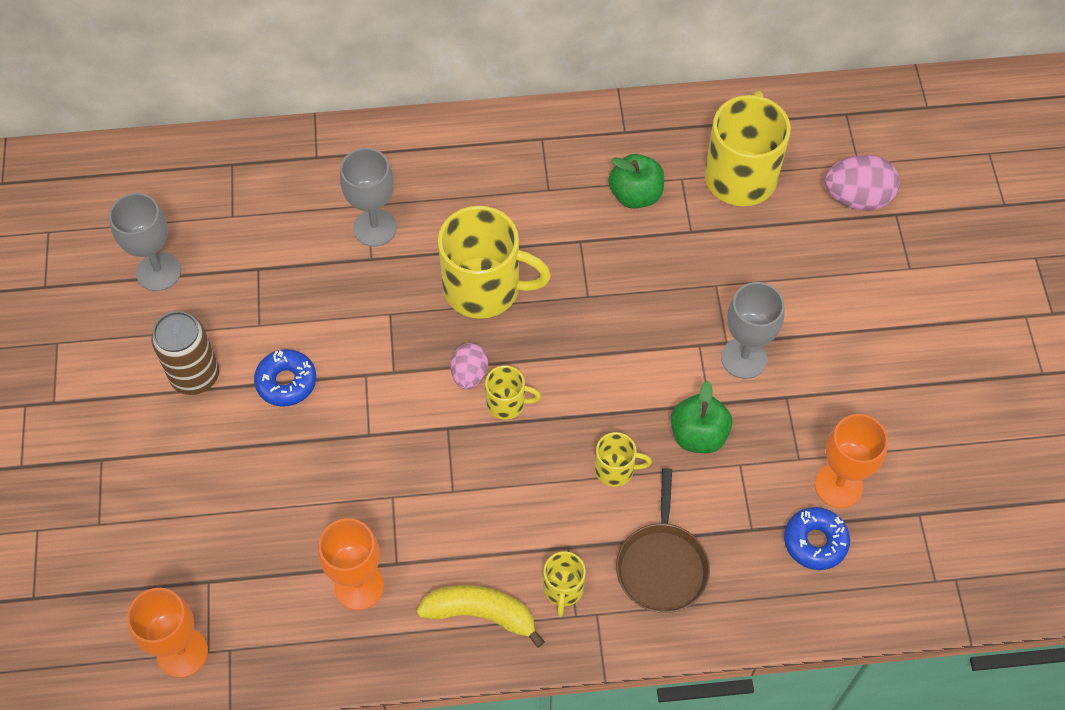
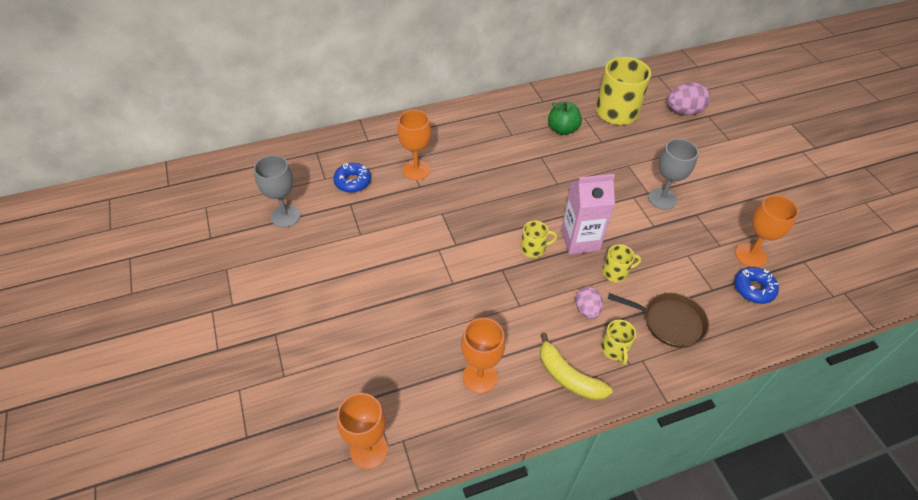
camera: 15 degrees left, 10 degrees down
(195, 376) = (327, 270): brown can -> none
(286, 382) = (389, 263): blue donut -> blue donut (352, 182)
(375, 228) = (416, 170): grey goblet -> orange goblet
(469, 374) = (504, 237): pink egg -> pink egg (587, 310)
(481, 614) = (568, 377): yellow banana -> yellow banana turned 135 degrees counterclockwise
(484, 288) = (494, 190): yellow mug -> none
(583, 404) = (580, 240): none -> pink carton
(662, 565) = (669, 322): brown pan -> brown pan turned 60 degrees counterclockwise
(698, 435) = (656, 244): green apple -> none

